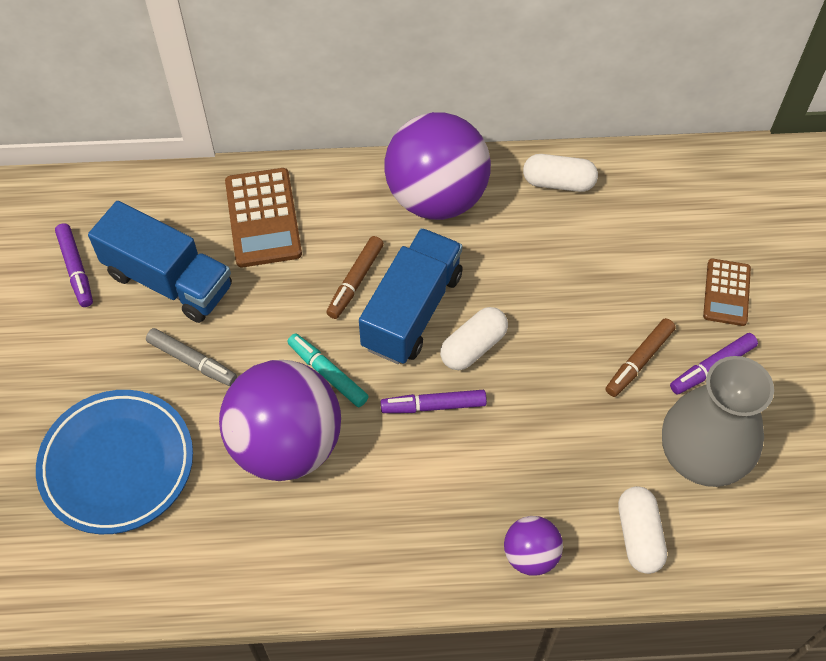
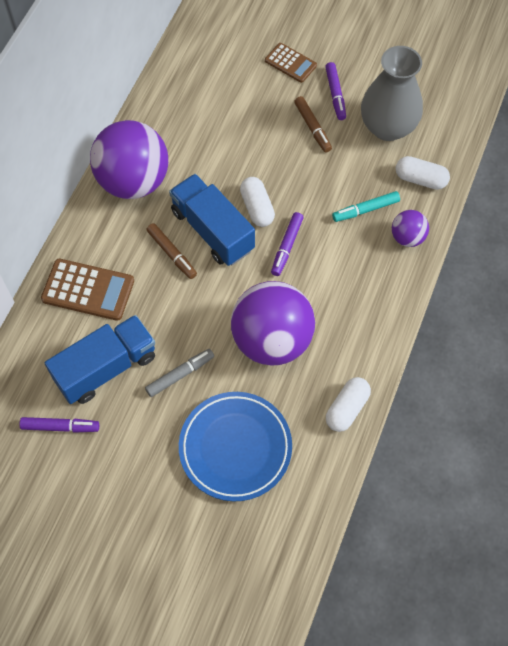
camera: 65 degrees left, 5 degrees up
(328, 374) = (233, 297): turquoise marker -> turquoise marker (365, 210)
(558, 182) = (162, 109): white capsule -> white capsule (347, 408)

